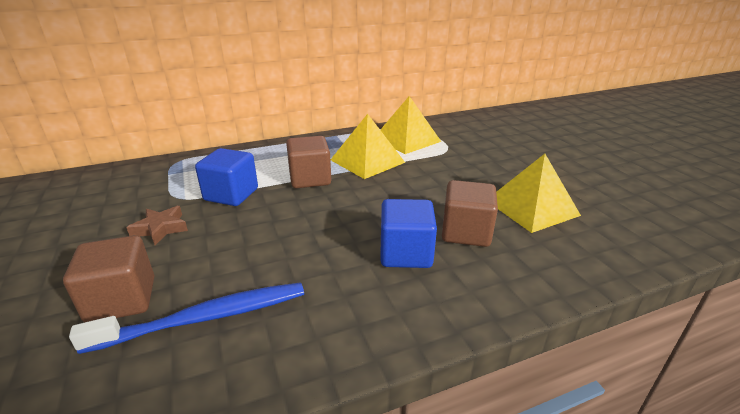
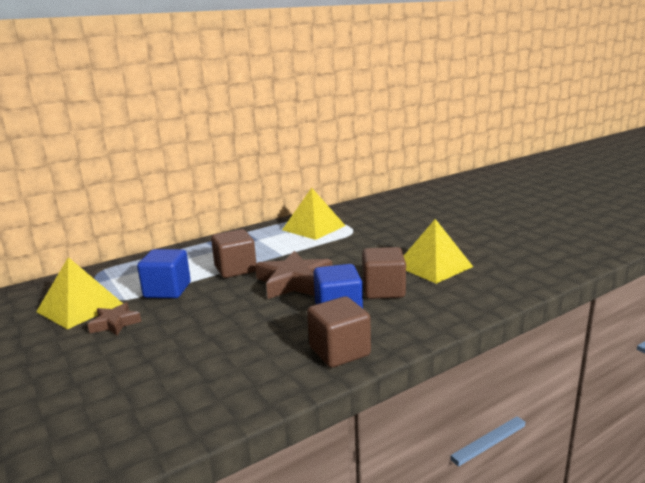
camera: 10 degrees left, 10 degrees down
(122, 300) = (110, 374): brown cube -> brown cube (339, 351)
(204, 318) = (189, 375): blue toothbrush -> none
(366, 205) = (294, 282): none -> brown star
(367, 161) = (283, 249): yellow pyramid -> yellow pyramid (80, 307)

